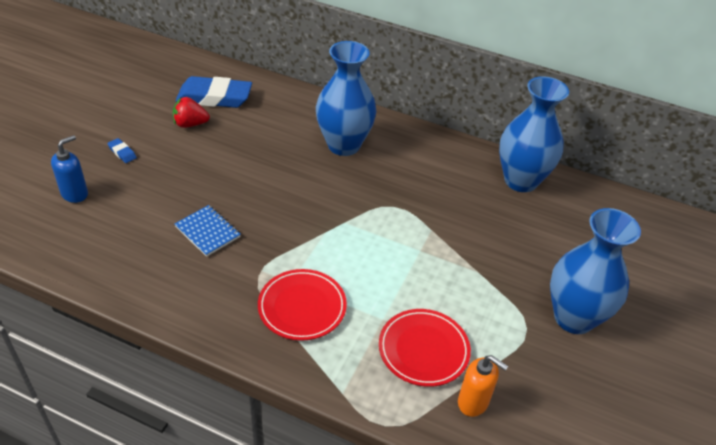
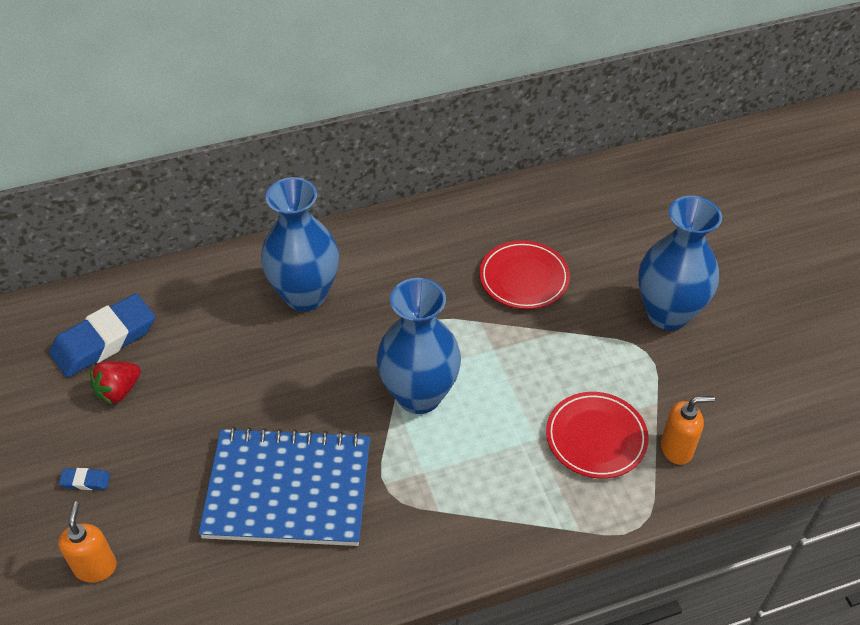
camera: 40 degrees left, 5 degrees up
(75, 194) = (95, 567): blue soap dispenser -> orange soap dispenser
(208, 232) = (288, 489): blue notebook -> blue notebook, size x2.21
(302, 307) = (461, 486): red plate -> red plate (524, 278)
(521, 181) = (498, 214): blue vase -> blue vase (419, 395)

